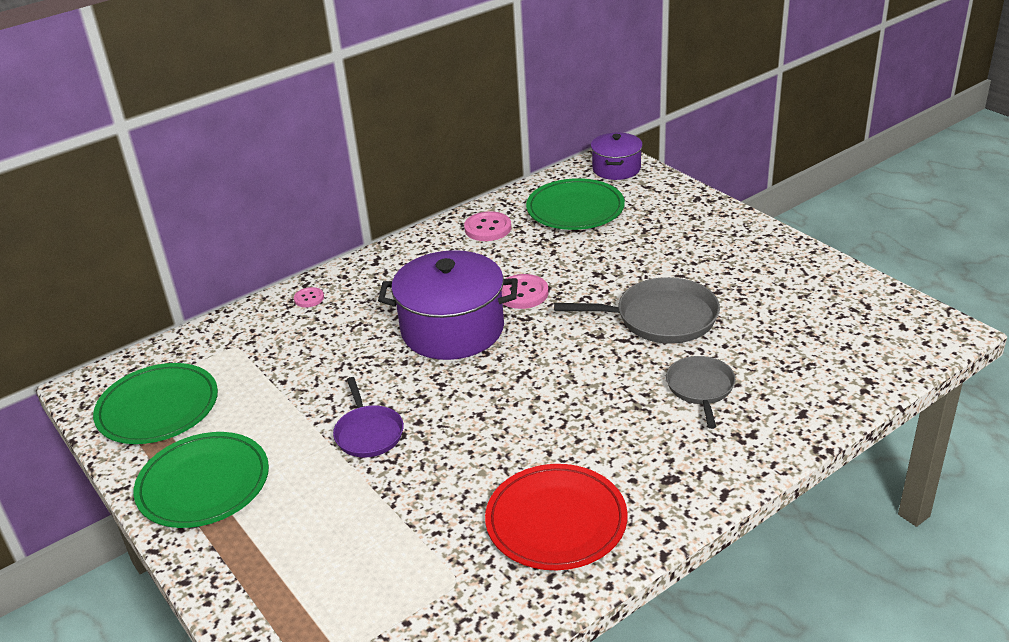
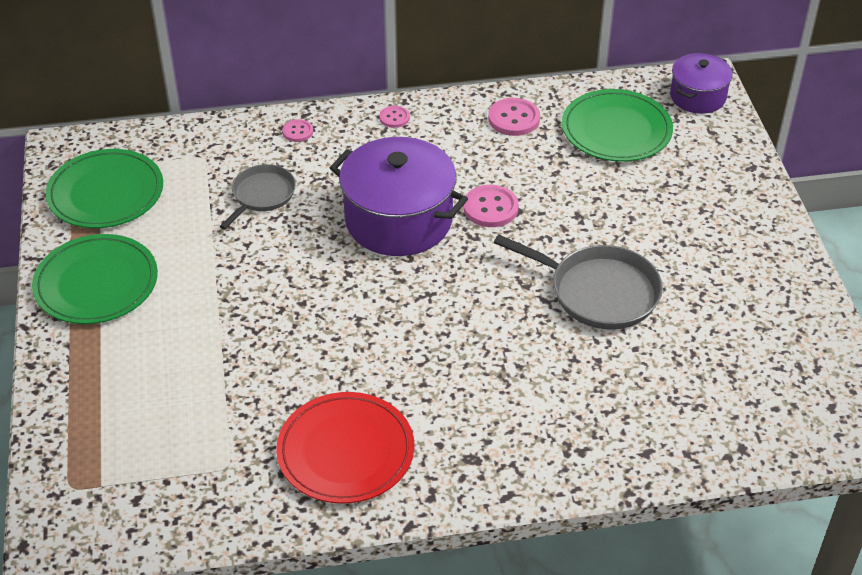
camera: 25 degrees right, 10 degrees up
(368, 433) = (254, 295): purple pan -> none
(387, 260) = (394, 118): none -> pink button
(700, 388) = (574, 383): grey pan -> grey pan (262, 195)

